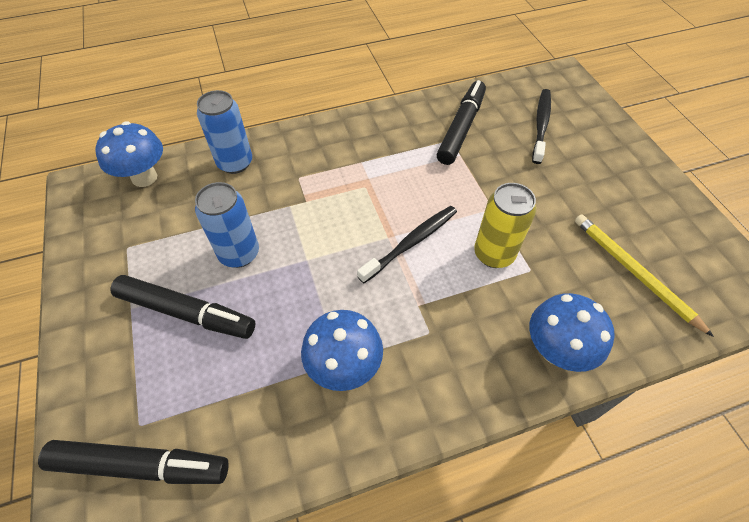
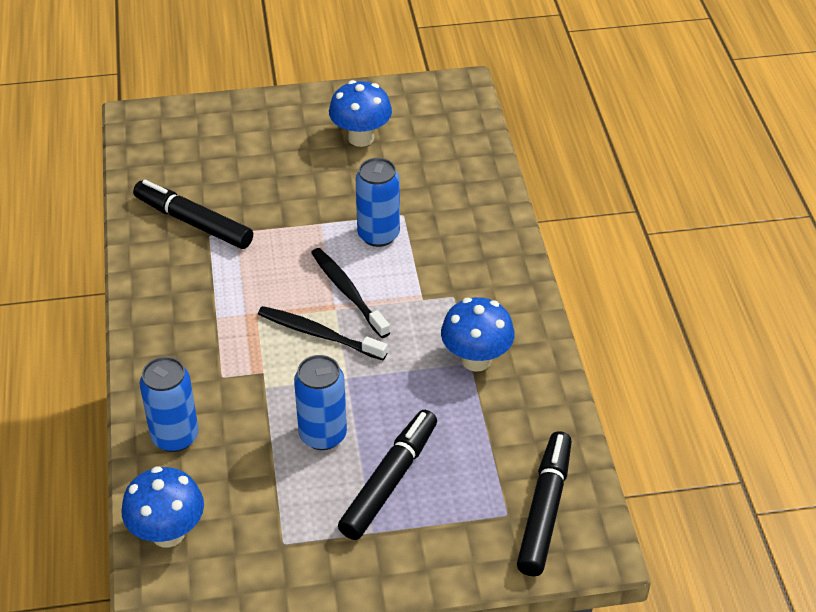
camera: 80 degrees left, 10 degrees down
(494, 254) = (378, 235): yellow can -> blue can
(541, 125) = (214, 158): black toothbrush -> black toothbrush (319, 334)
(556, 350) = (487, 219): blue mushroom -> blue mushroom (361, 138)
(634, 272) = (422, 150): yellow pencil -> none

